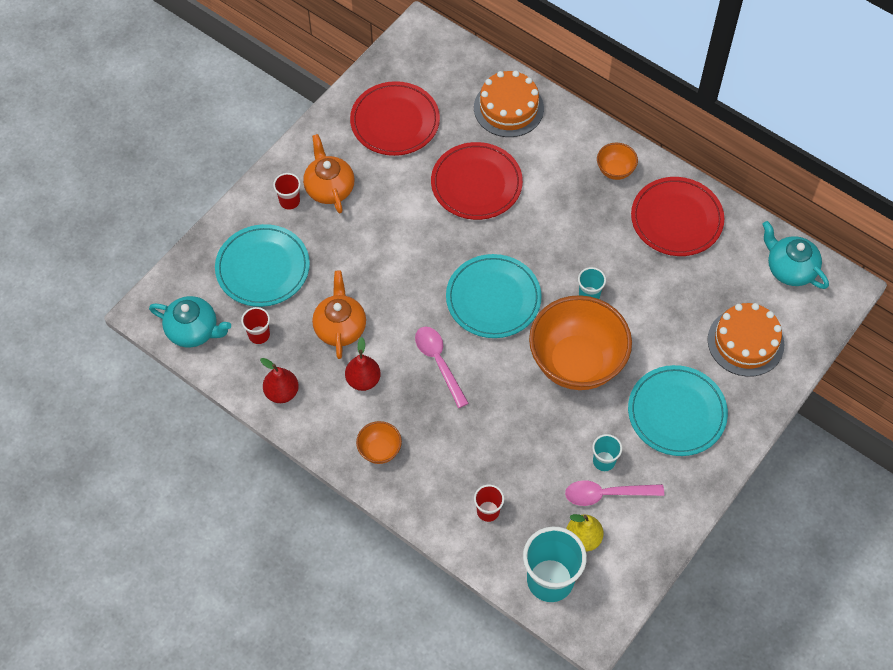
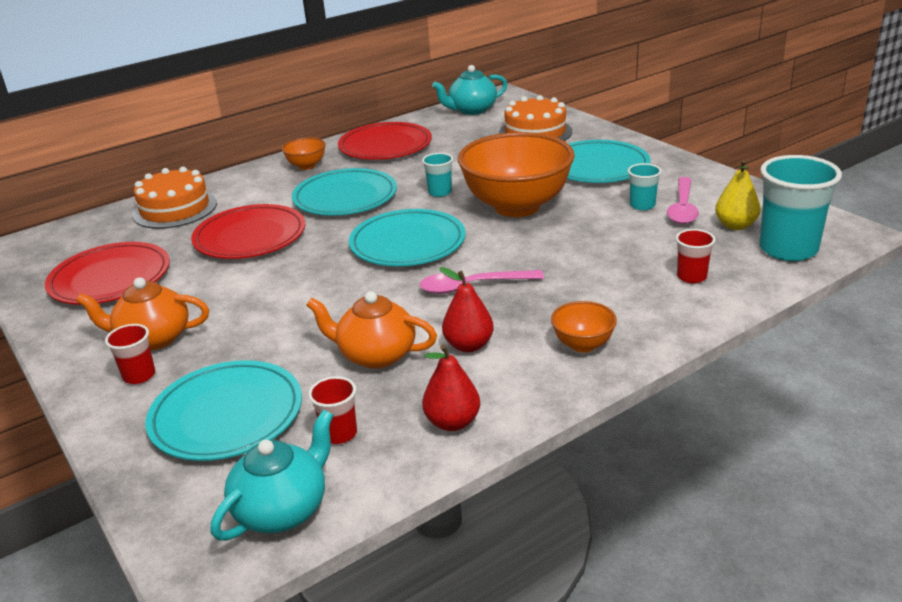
camera: 70 degrees left, 30 degrees down
(561, 225) = (345, 197): none -> turquoise plate

